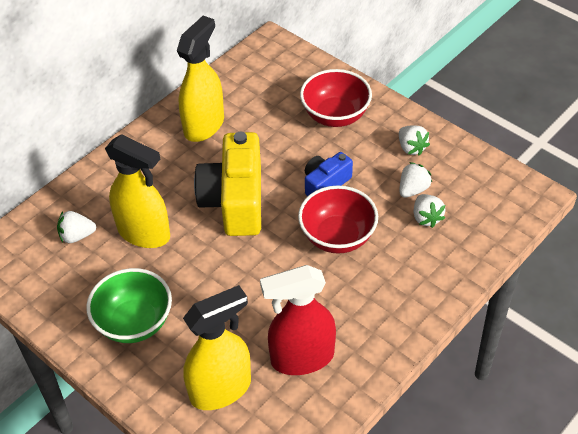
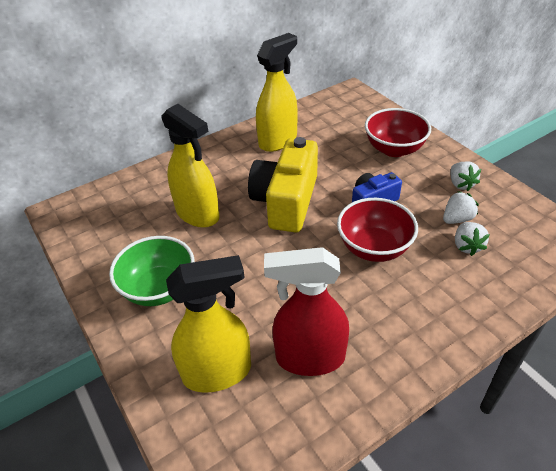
camera: 15 degrees right, 5 degrees down
(77, 236) = (140, 206): white strawberry -> none

